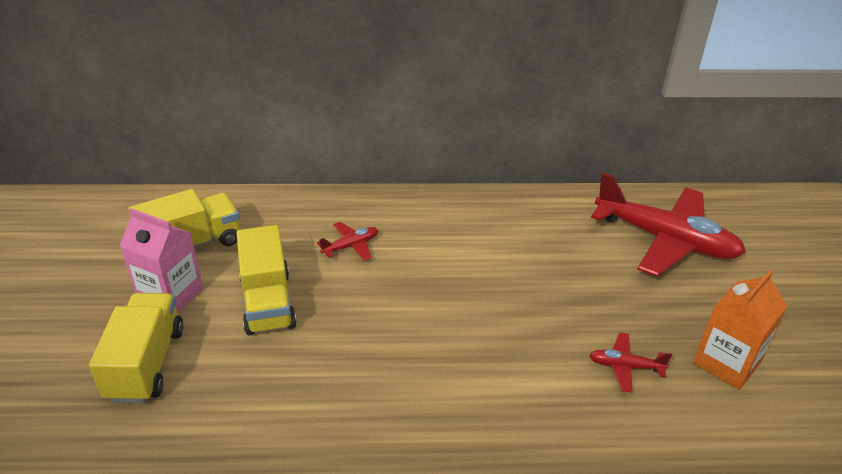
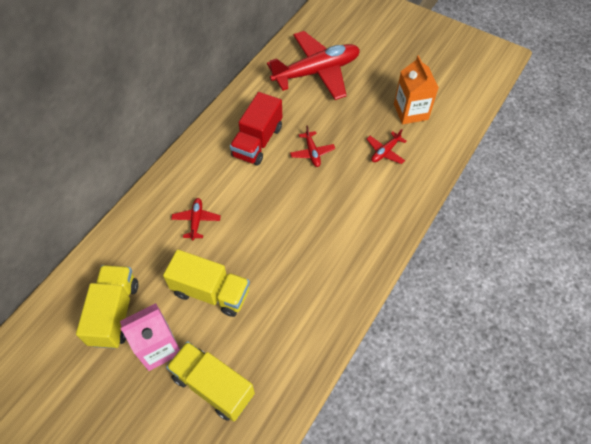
camera: 55 degrees left, 20 degrees up
(504, 241) = (257, 141): none -> red truck
(541, 294) = (312, 152): none -> red plane

